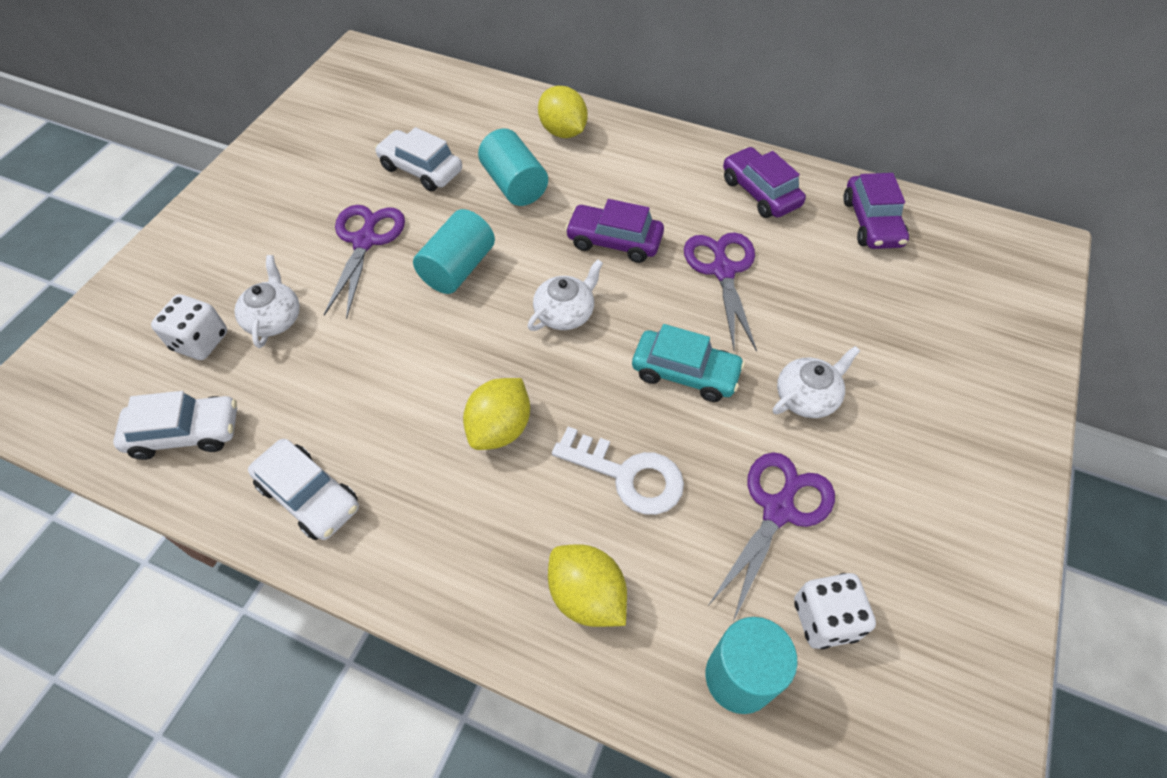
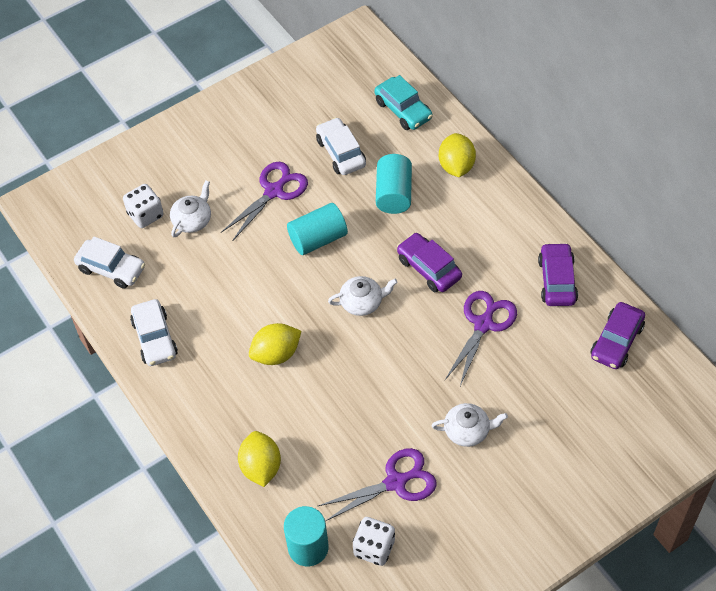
camera: 35 degrees right, 0 degrees up
(627, 475) = (327, 418): white key -> none
(685, 373) = (406, 378): turquoise car -> turquoise car (403, 110)

